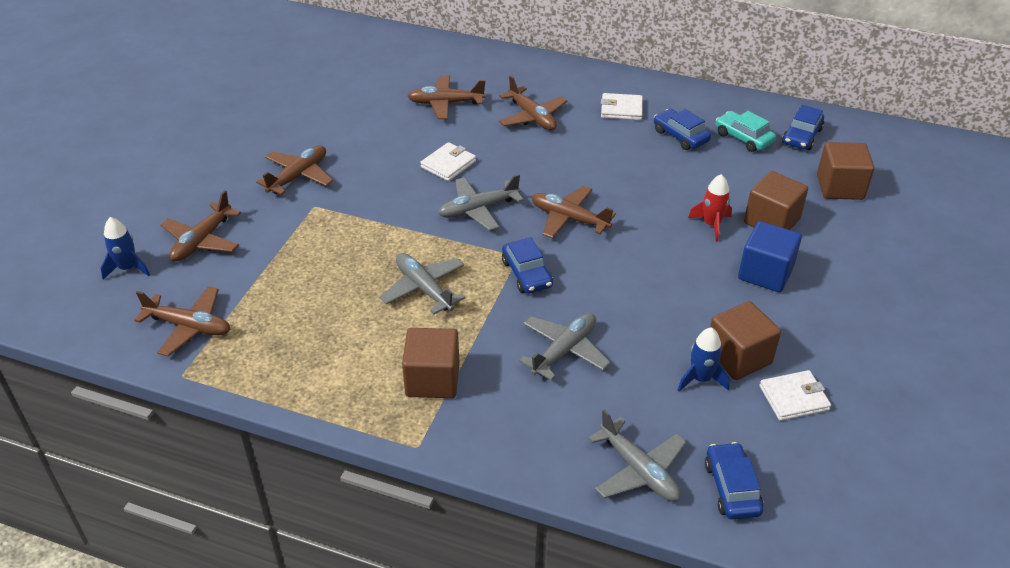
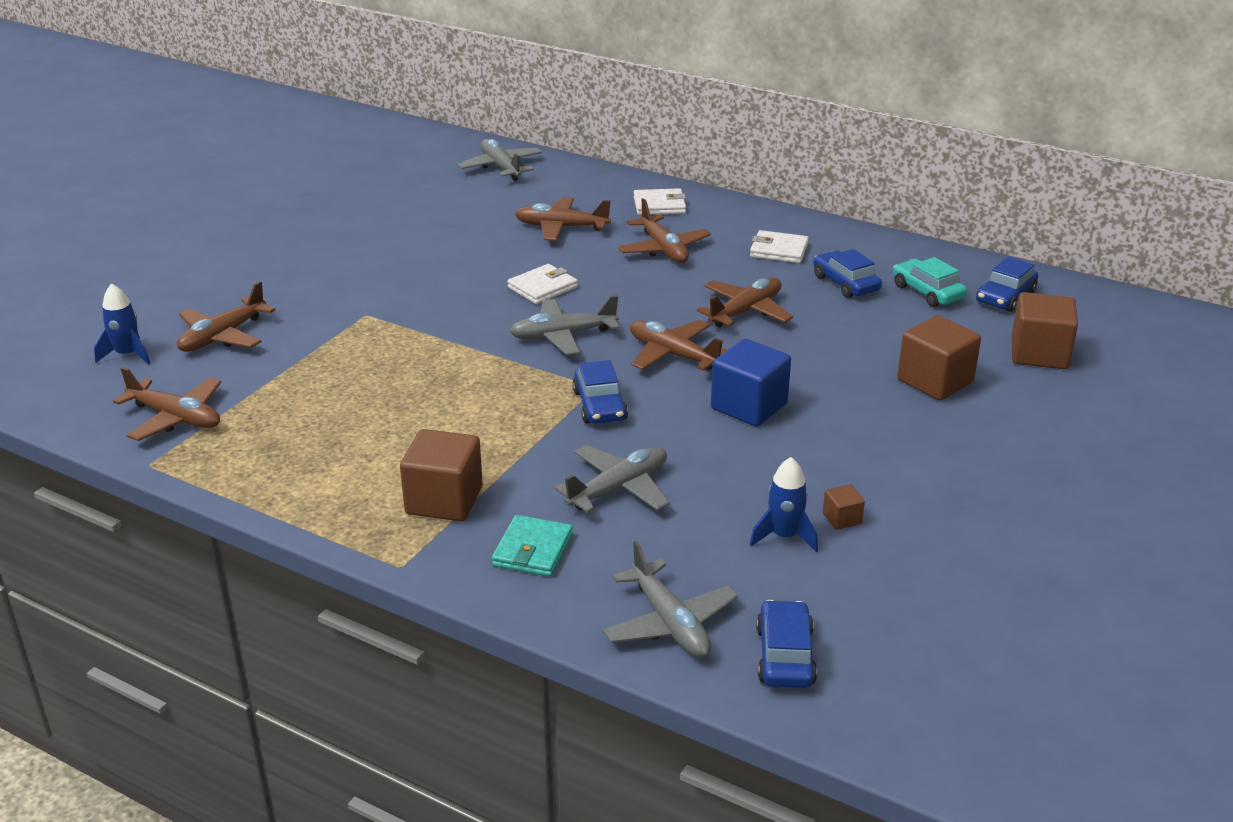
camera: 10 degrees right, 10 degrees down
(298, 176) = (358, 284): brown plane -> brown plane (745, 311)
(424, 289) = (467, 408): grey plane -> grey plane (501, 167)
(515, 417) = (533, 550): none -> turquoise wallet
(711, 225) = (854, 378): red rocket -> none
(738, 357) = (842, 518): brown cube -> brown cube, size x0.47
(765, 273) = (908, 434): blue cube -> blue cube (749, 406)
(793, 398) = (901, 570): white wallet -> white wallet (659, 205)

